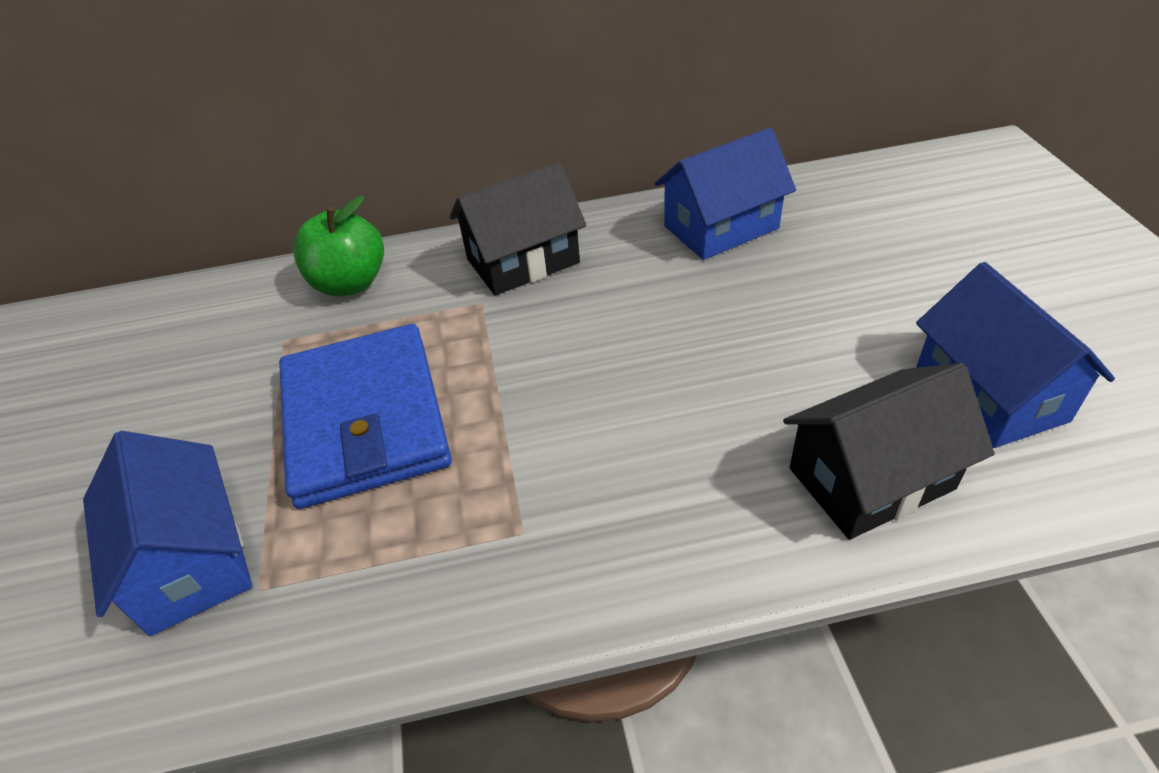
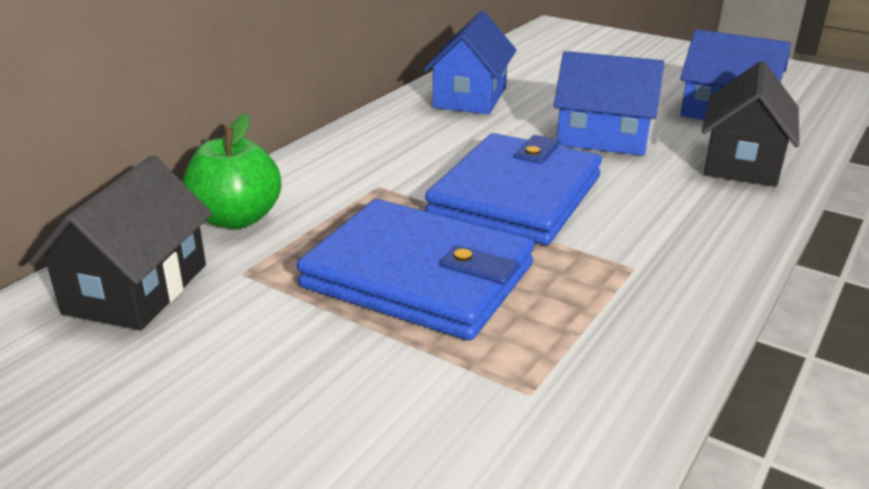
camera: 50 degrees left, 15 degrees down
(190, 561) = (444, 417): blue house -> blue house (603, 138)
(523, 261) = (365, 155): black house -> black house (136, 289)
(563, 380) = (516, 196): none -> blue wallet

